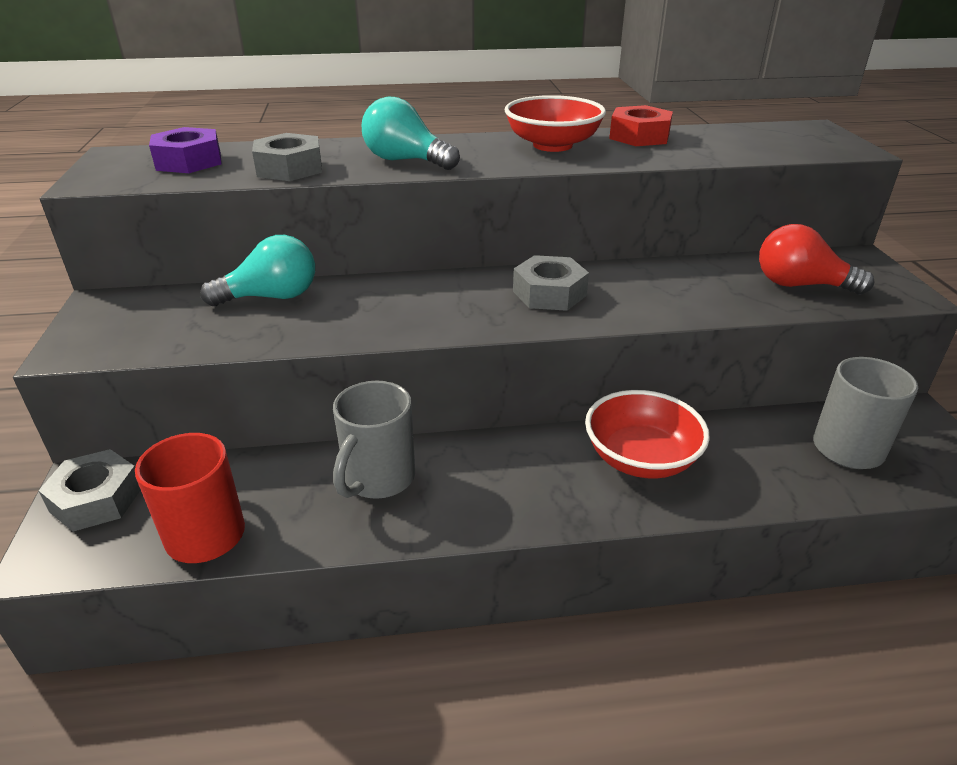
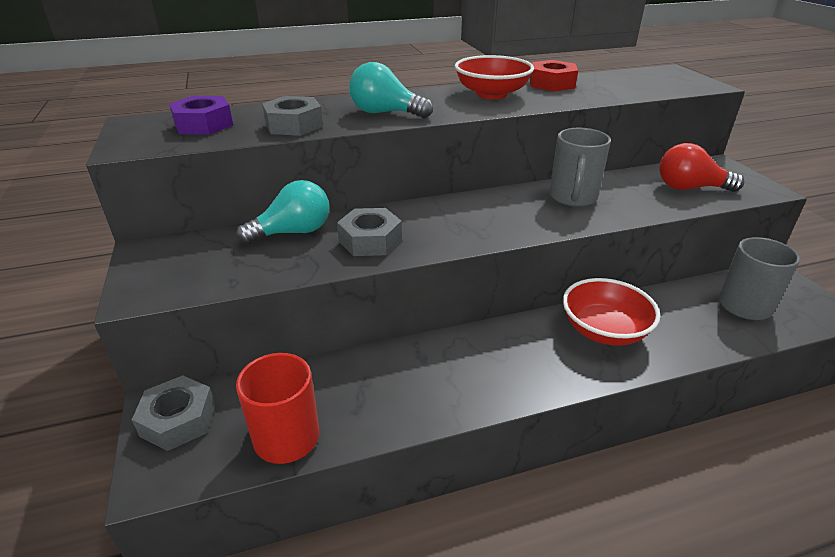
camera: 10 degrees left, 0 degrees up
(378, 479) = (411, 371): grey mug -> grey mug (572, 198)
(549, 293) = (513, 210): grey nut -> grey nut (370, 240)

